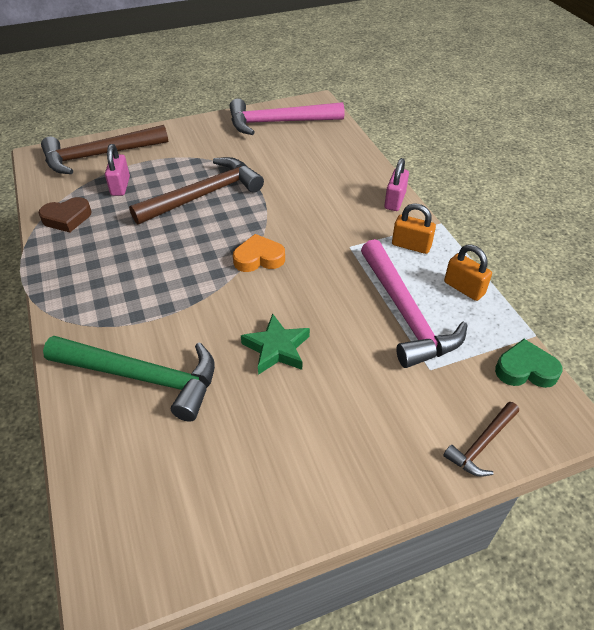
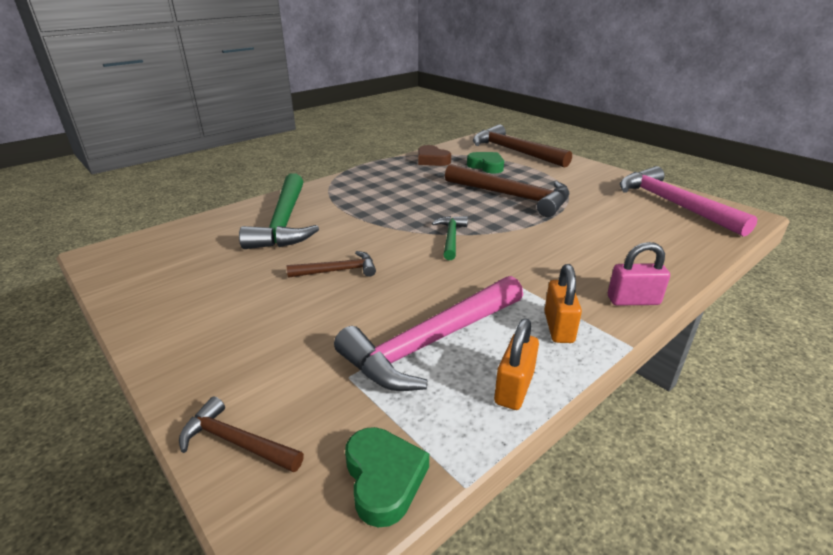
camera: 70 degrees right, 15 degrees down
(120, 186) = (486, 166): pink padlock -> green heart
(259, 258) = (451, 238): orange heart -> green hammer
(277, 348) = (338, 271): green star -> brown hammer

